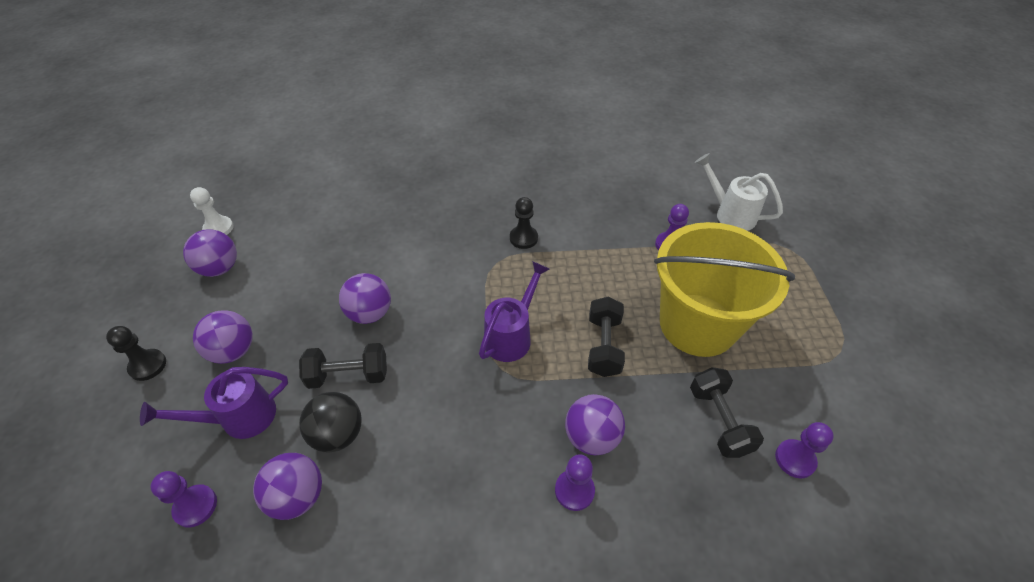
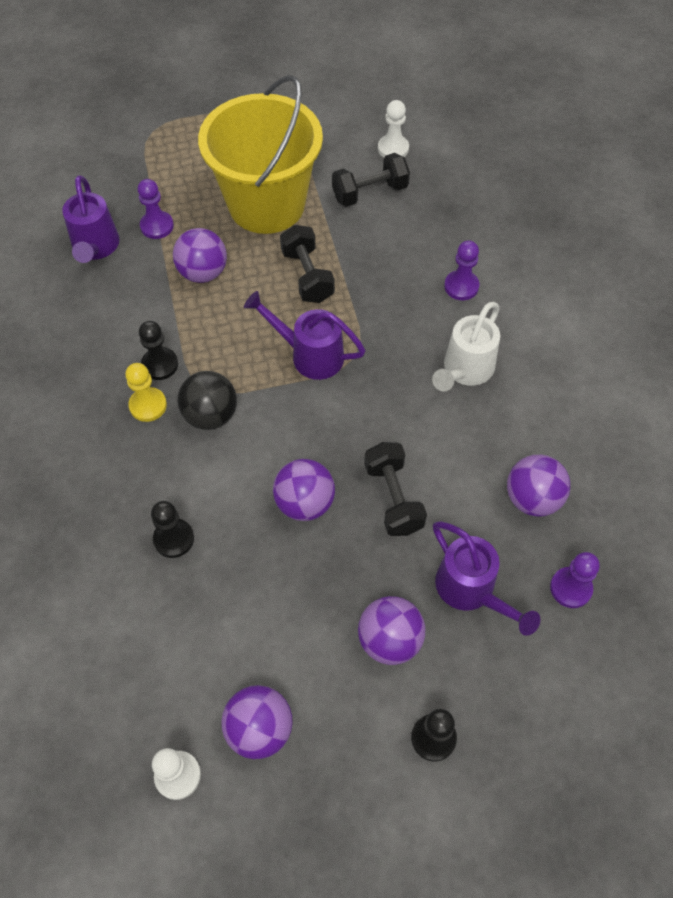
camera: 100 degrees left, 10 degrees up
(338, 434) = (462, 485): black ball -> black ball (210, 415)
(374, 236) = (174, 539): none -> black pawn
(488, 229) = (148, 405): none -> yellow pawn
(591, 437) = (408, 278): purple ball -> purple ball (203, 273)
(604, 346) = (307, 276): black dumbbell -> black dumbbell turned 75 degrees clockwise
(646, 208) = (95, 247): none -> purple watering can
(730, 214) = (101, 174): white watering can -> white watering can (465, 370)
(795, 459) = (393, 148): purple pawn -> white pawn

